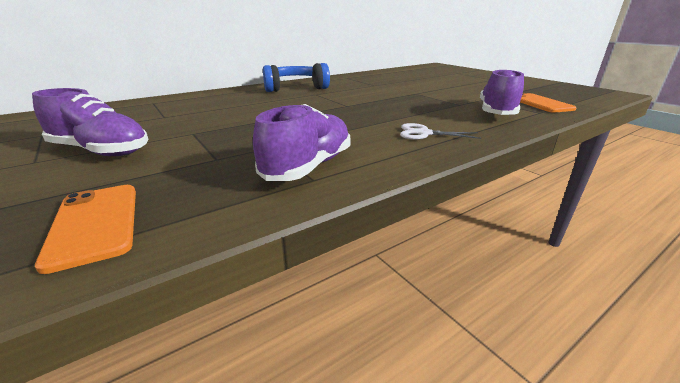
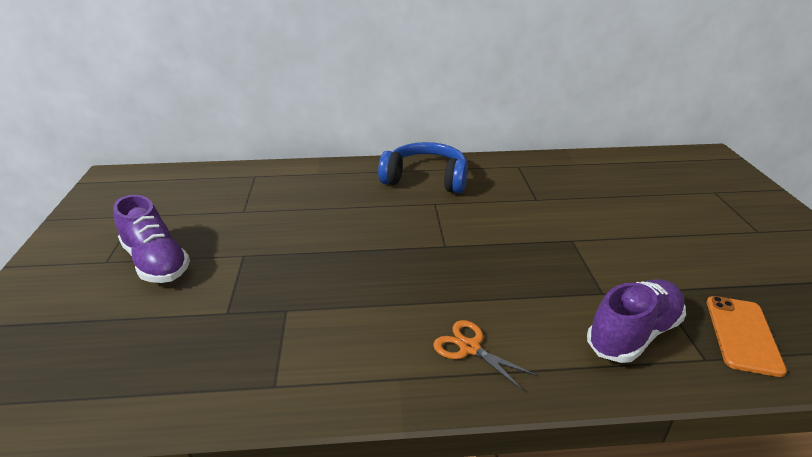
camera: 30 degrees right, 5 degrees up
(95, 223) = (89, 372): orange phone -> none
(308, 167) = (288, 362): purple shoe -> none
(424, 133) = (469, 347): white scissors -> orange scissors

